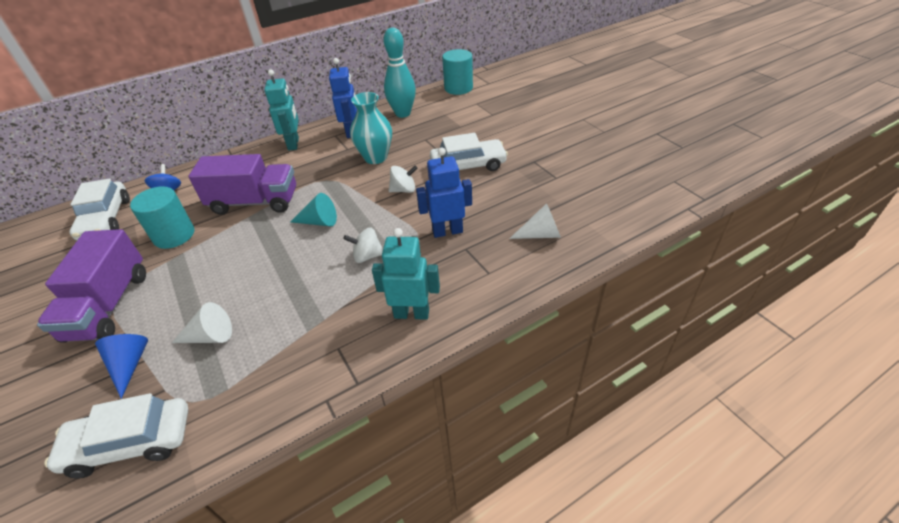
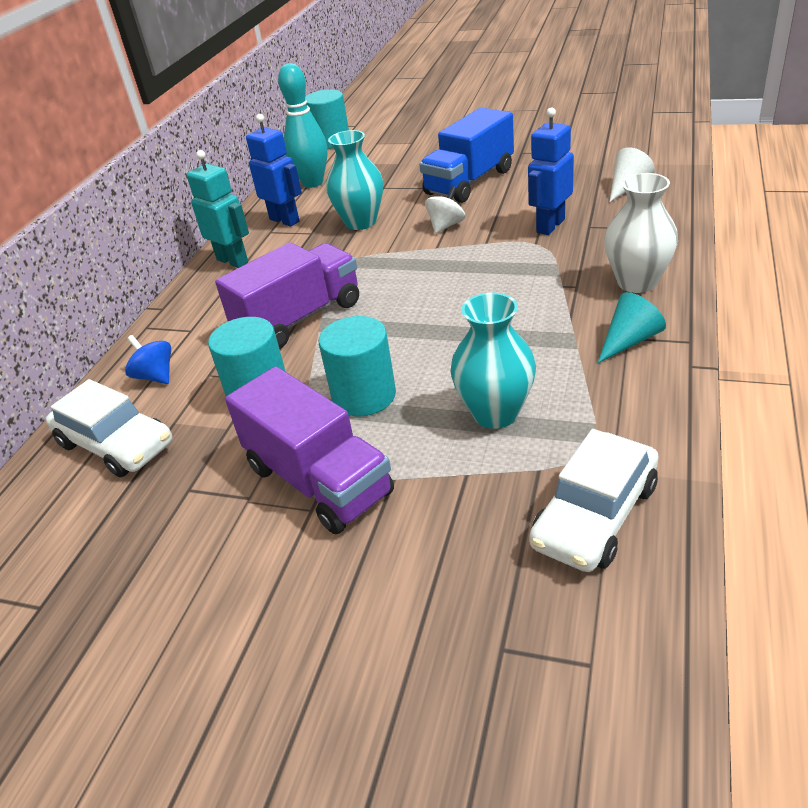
camera: 40 degrees left, 5 degrees down
(129, 364) = (459, 487): blue cone -> none
(196, 273) = (364, 396): none -> turquoise cylinder
(210, 336) = (495, 413): white cone -> turquoise vase
(319, 222) = (412, 288): turquoise cone -> turquoise cone (629, 340)
(367, 256) = (516, 279): white spinning top -> none
(411, 313) = (637, 282): turquoise robot -> white vase
(468, 165) = (469, 182): white car -> blue truck

